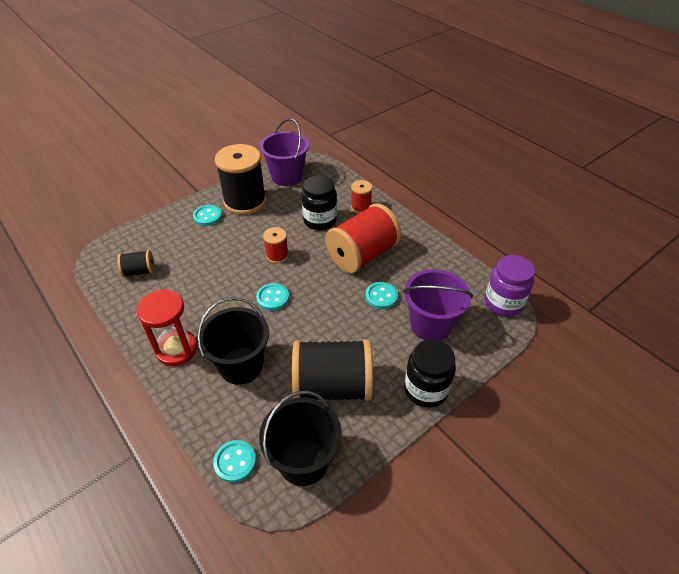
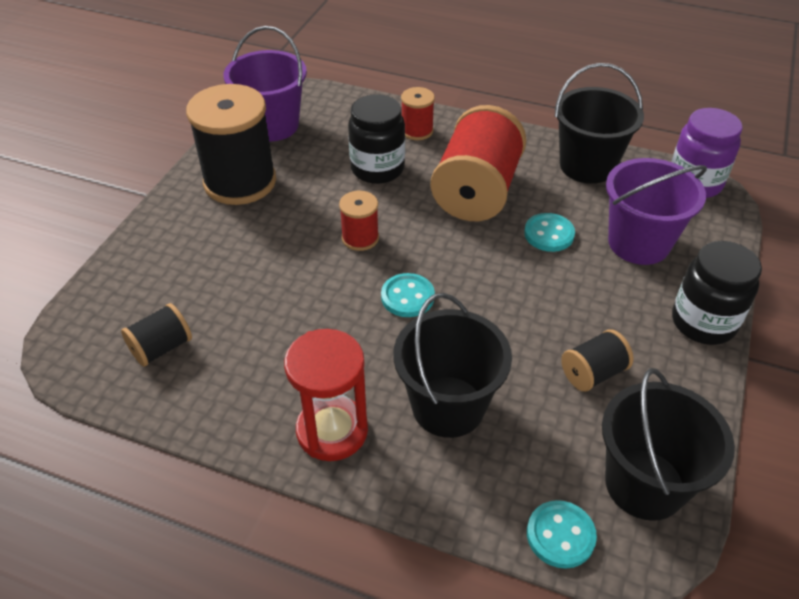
camera: 30 degrees left, 0 degrees up
(207, 216) = (200, 224): turquoise button -> none
(332, 386) = (593, 373): black spool -> black spool, size x0.48
(443, 265) = (587, 166): none -> black bucket

